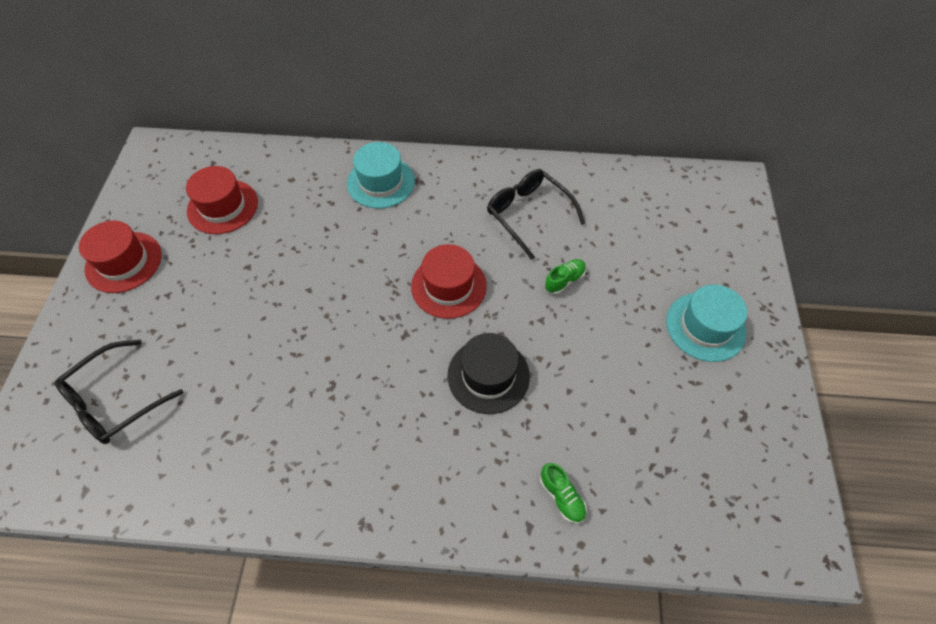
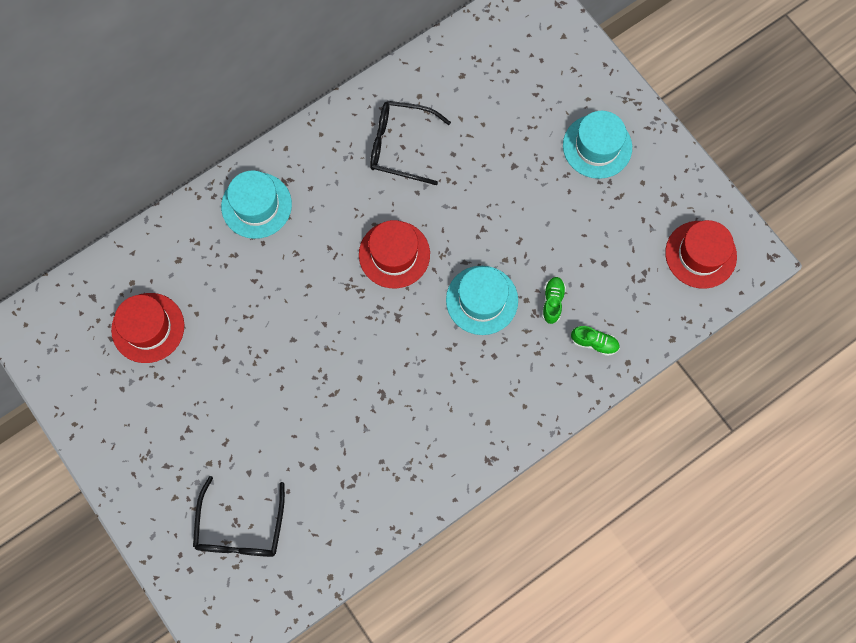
camera: 40 degrees left, 15 degrees up
(124, 262) = (121, 434): red hat -> red hat (700, 254)
(488, 375) = (482, 300): black hat -> turquoise hat
(564, 280) = (473, 184): green shoe -> green shoe (552, 302)

